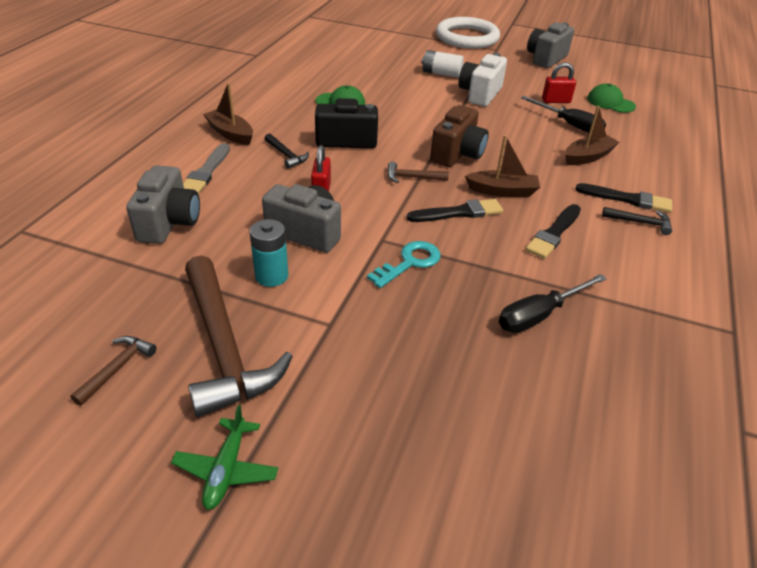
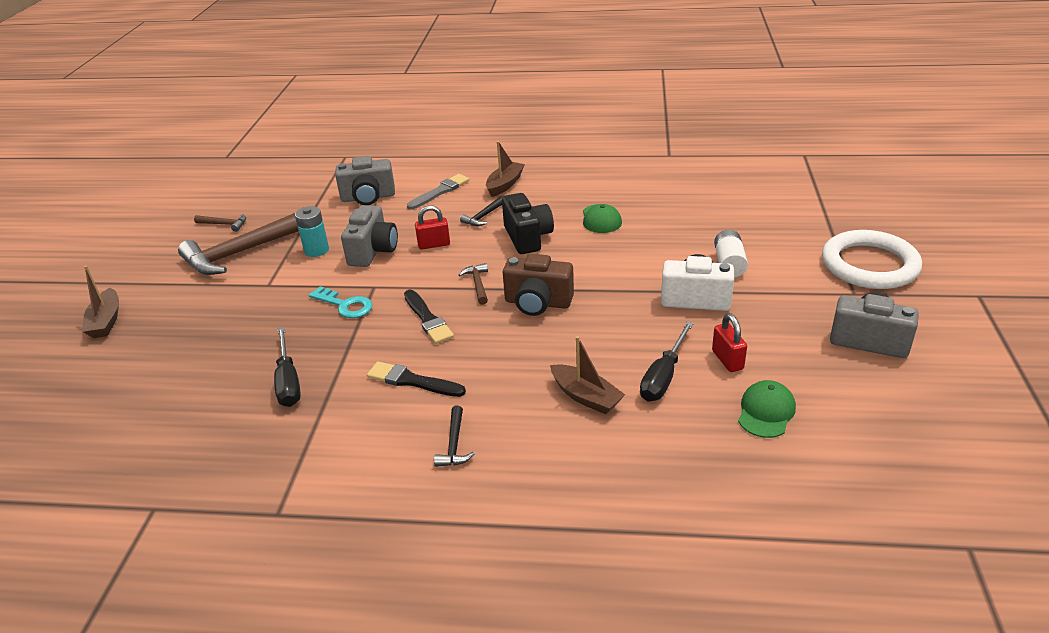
camera: 80 degrees right, 5 degrees down
(206, 172) = (440, 192): grey brush -> grey brush turned 135 degrees clockwise
(226, 469) = (148, 278): green plane -> none
(502, 191) = (477, 340): brown boat -> brown boat (106, 321)
(539, 315) = (288, 381): black screwdriver -> black screwdriver turned 150 degrees counterclockwise
(627, 199) = (500, 433): black brush -> none

